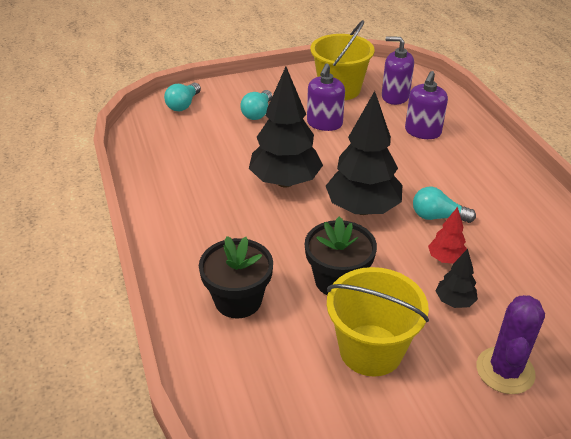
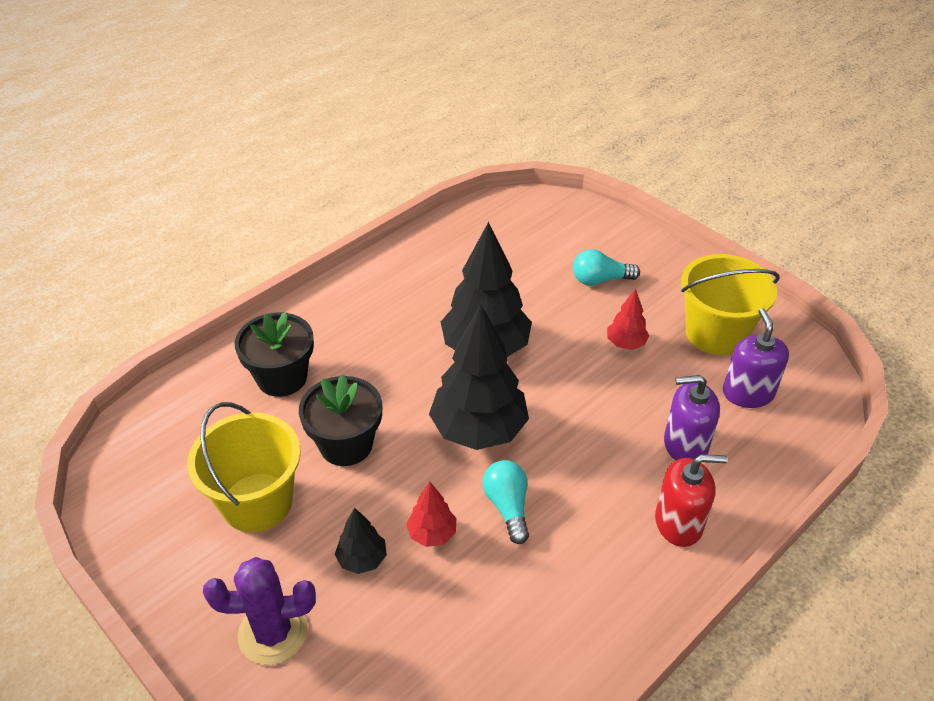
camera: 65 degrees right, 5 degrees up
(183, 105) = (568, 218): turquoise light bulb -> none
(324, 123) = (625, 343): purple soap dispenser -> red tree
(480, 154) = (678, 523): none -> red soap dispenser

